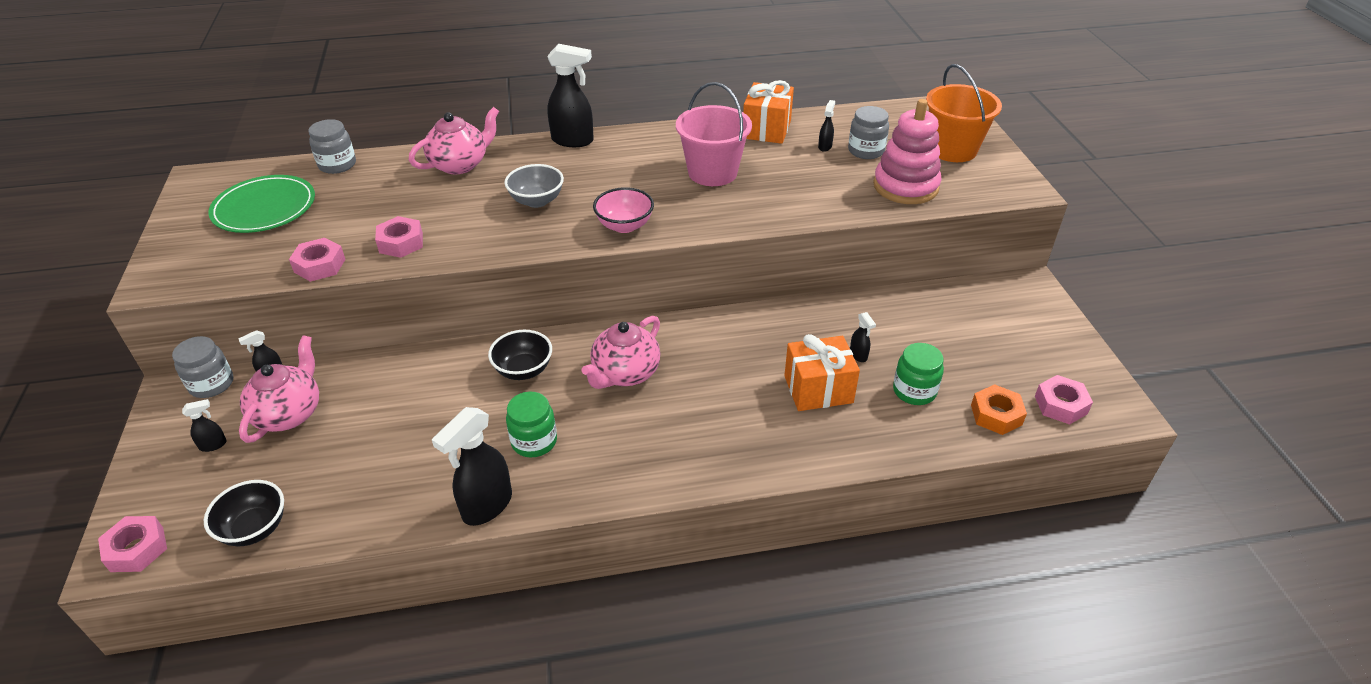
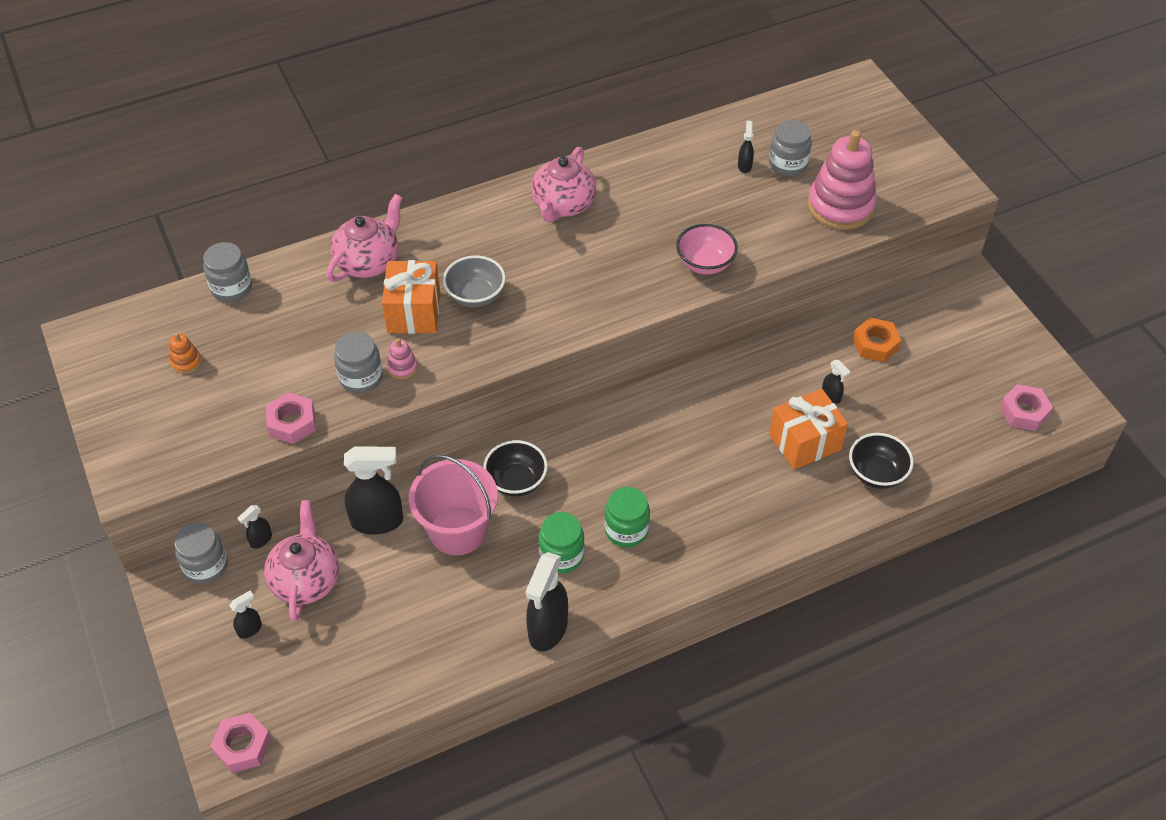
camera: 15 degrees left, 10 degrees up
(255, 528) = (343, 701): black bowl -> black bowl (876, 473)
(264, 208) = (186, 362): green plate -> orange stacking toy
(401, 243) = (361, 378): pink nut -> grey jar
(442, 241) = (402, 367): none -> pink stacking toy
(573, 141) = (476, 205): black spray bottle -> black spray bottle (378, 521)
(624, 226) = (580, 311): pink bowl -> pink bowl (705, 263)
(625, 373) = (617, 464): pink teapot -> pink teapot (563, 205)
(712, 172) = (642, 223): pink bucket -> pink bucket (457, 530)
(766, 129) = (676, 152): orange gift -> orange gift (414, 312)
(914, 391) = (892, 425): green jar -> green jar (626, 530)
(952, 149) = (873, 147): orange bucket -> none
(996, 415) = (970, 435): orange nut -> orange nut (875, 344)

